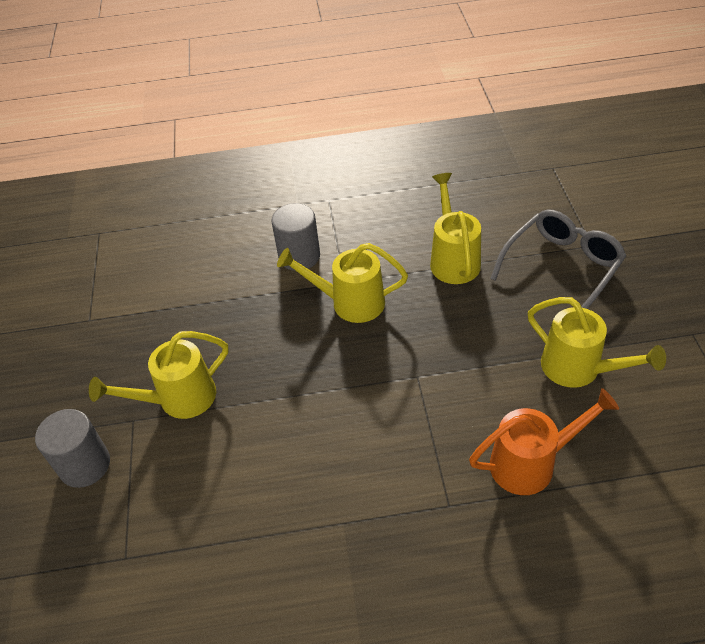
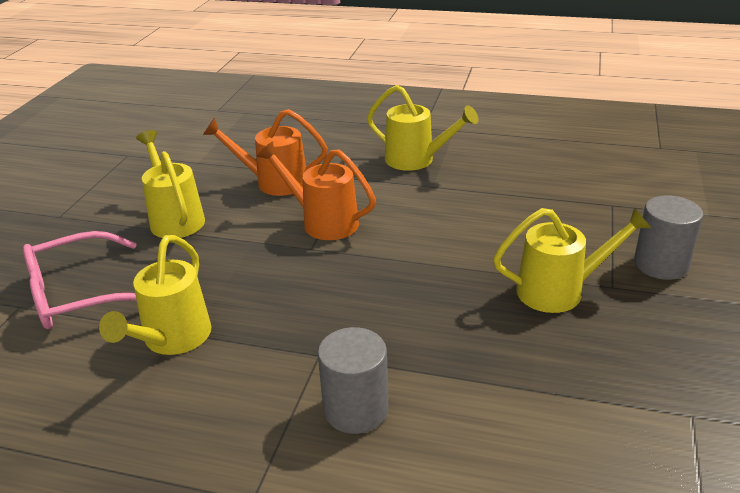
camera: 160 degrees left, 15 degrees down
(349, 302) = (328, 329): yellow watering can -> yellow watering can (416, 160)
(430, 415) = (323, 222): none -> orange watering can
(562, 267) = (78, 294): grey glasses -> pink glasses

